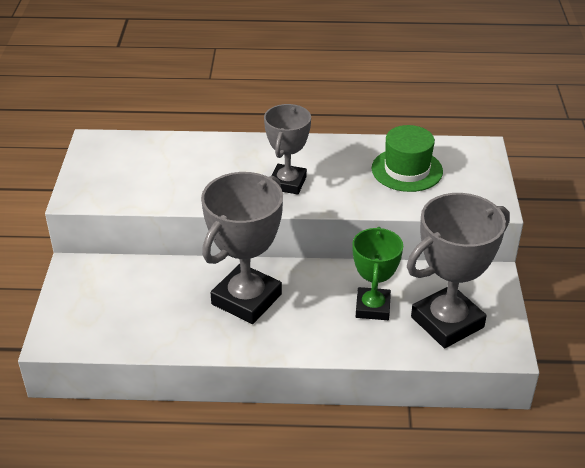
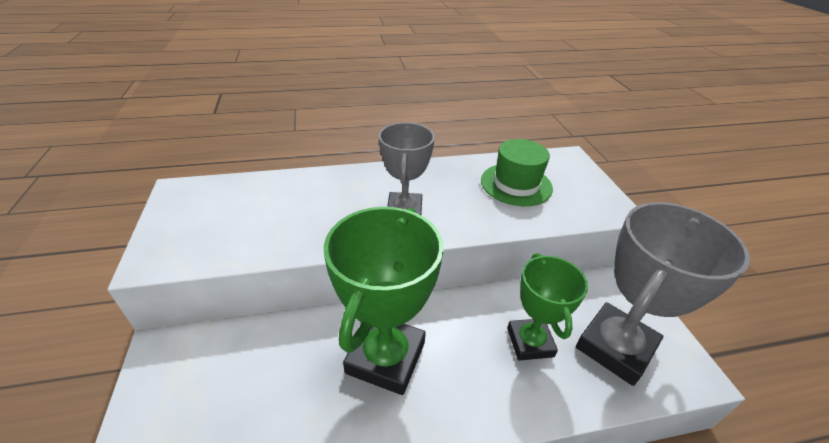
camera: 15 degrees left, 0 degrees up
(246, 299) = (385, 357): grey trophy -> green trophy

